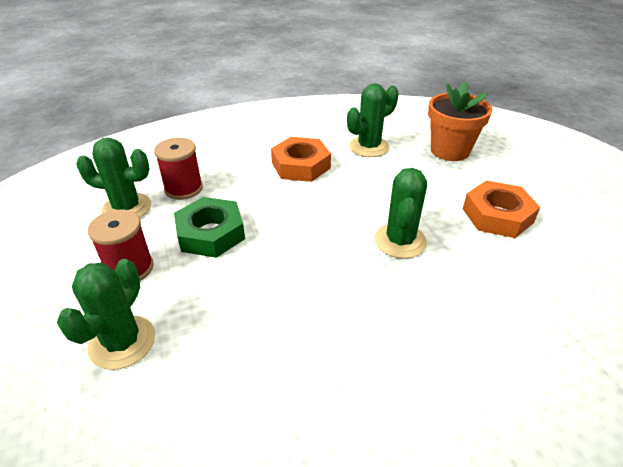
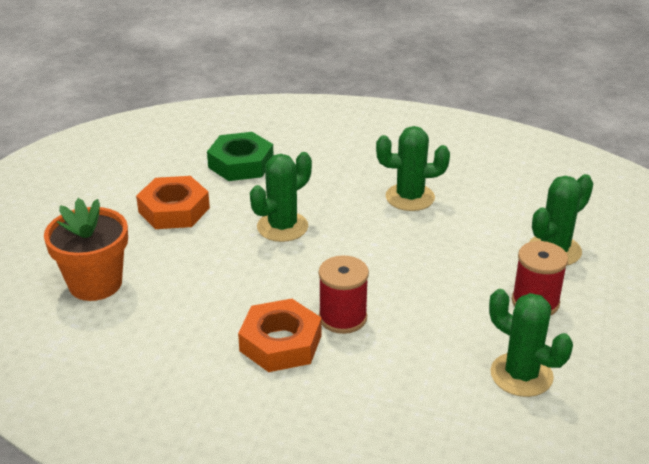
camera: 145 degrees left, 5 degrees down
(183, 188) = (443, 373): red spool -> red spool (343, 318)
(211, 233) = (443, 304): green nut -> green nut (241, 163)
(369, 147) = (171, 332): green cactus -> green cactus (410, 197)

